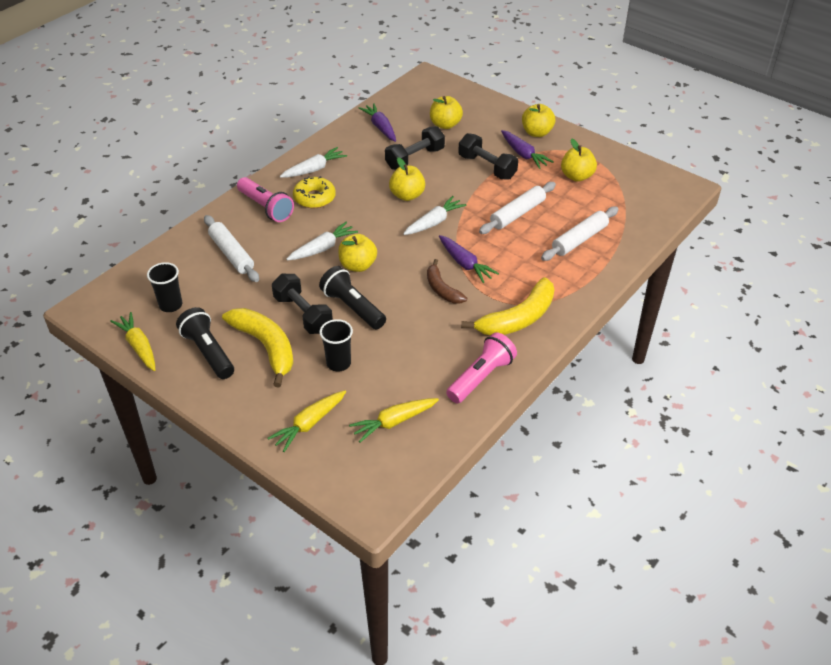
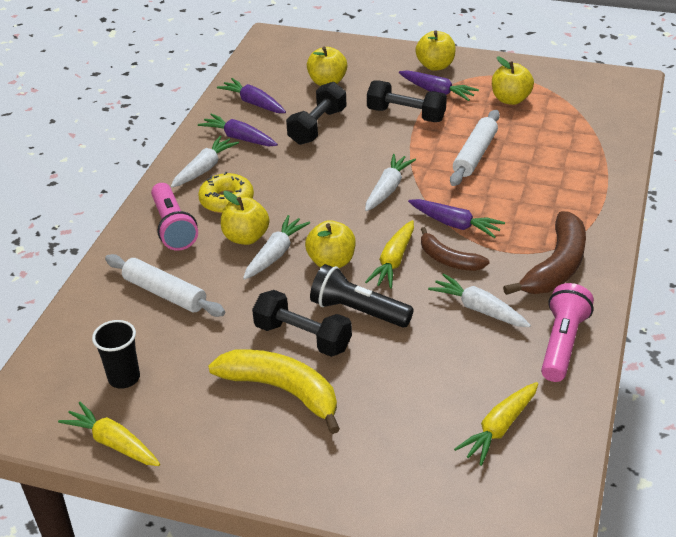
camera: 20 degrees left, 5 degrees down
(208, 352) = (211, 420): black flashlight -> none
(266, 208) = (173, 227): pink flashlight -> pink flashlight turned 45 degrees clockwise
(309, 424) = (399, 466): yellow carrot -> yellow carrot (393, 261)
(338, 363) = (385, 381): black cup -> none
(353, 152) = (239, 138): none -> purple carrot
(407, 195) = (336, 168): yellow apple -> yellow apple (246, 237)
(438, 333) = (479, 309): none -> white carrot
(518, 318) = (556, 266): yellow banana -> brown banana
(579, 239) = (561, 163): white rolling pin -> none

